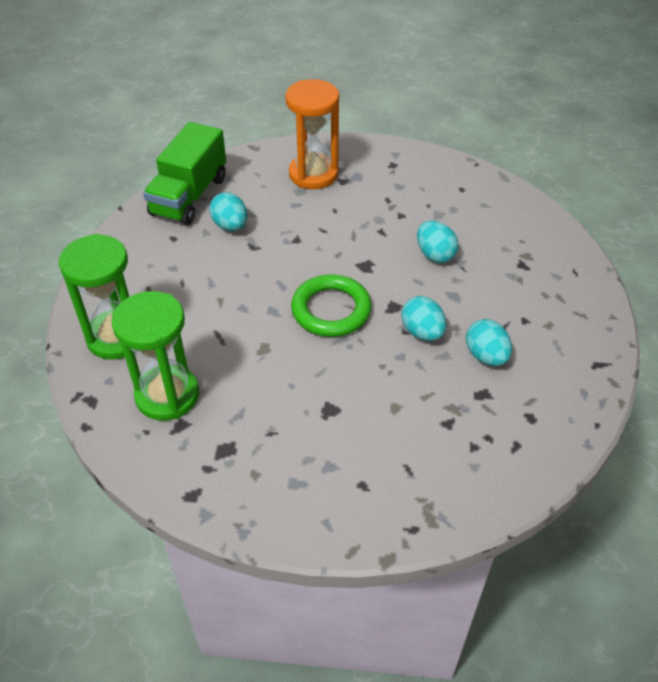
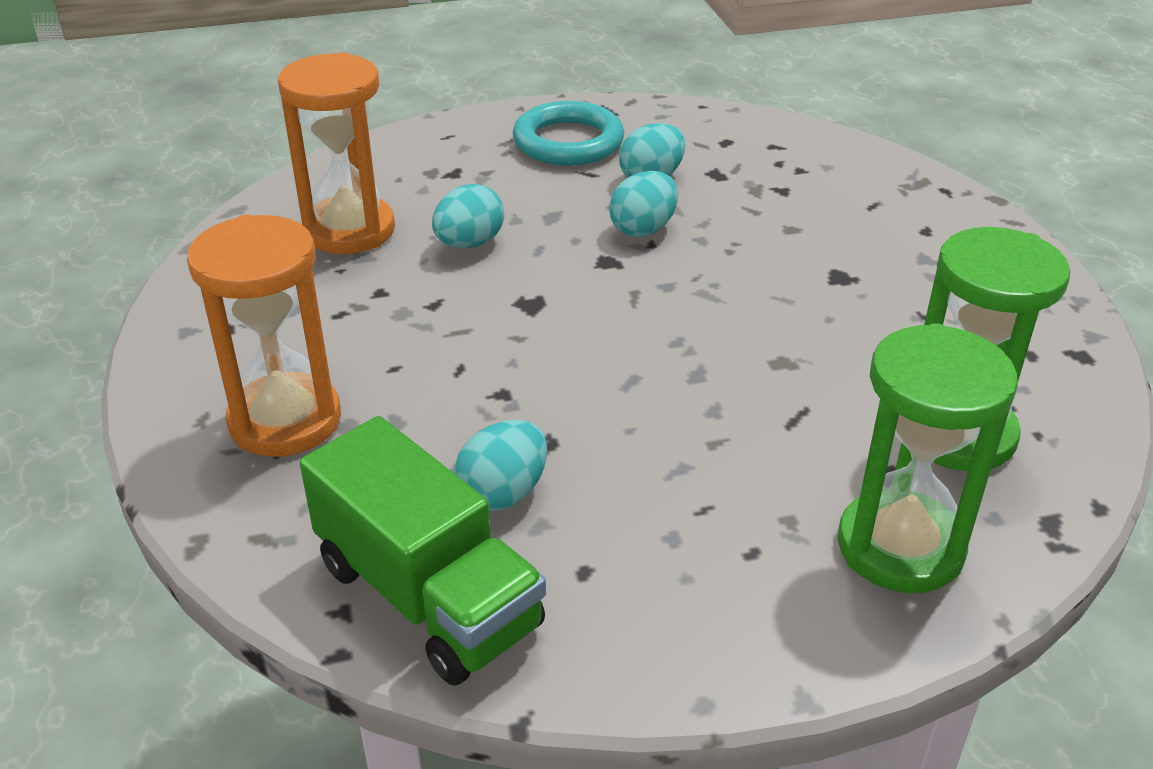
camera: 110 degrees left, 10 degrees down
(189, 196) = (428, 596): green truck -> green truck turned 45 degrees clockwise
(331, 310) = (654, 315): green ring -> none
(466, 213) = (349, 230): none -> orange hourglass
(551, 328) = (568, 142): none -> turquoise ring

